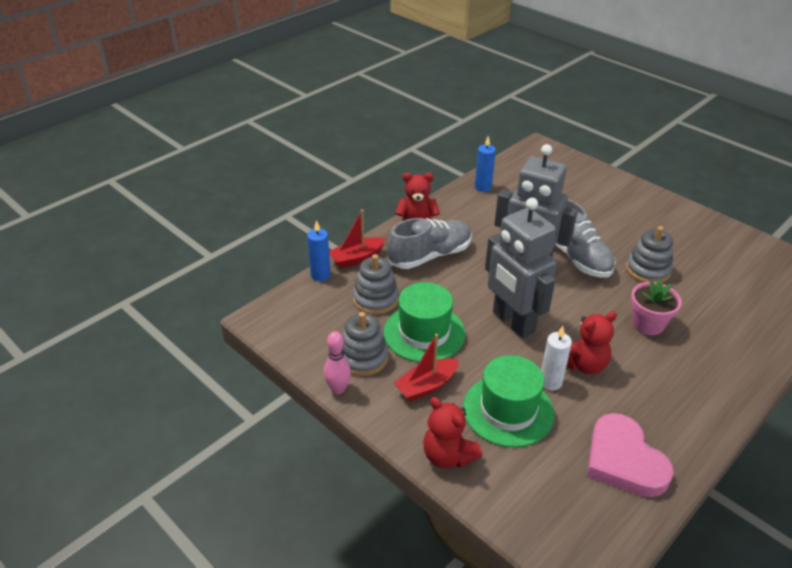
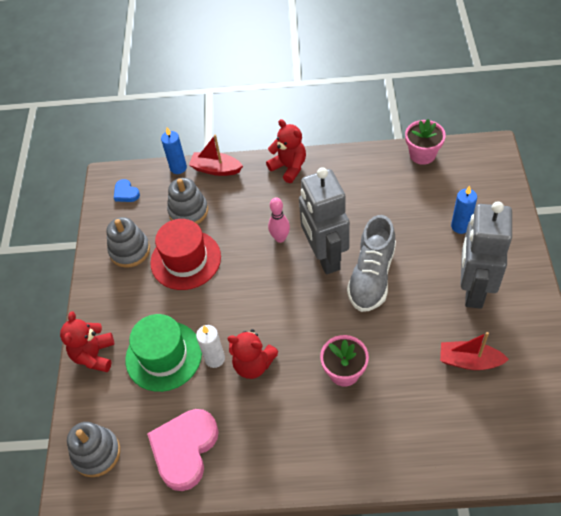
camera: 50 degrees right, 15 degrees up
(296, 319) = (126, 193): none -> blue heart
(338, 389) = (92, 262): pink bowling pin -> pink bowling pin (280, 238)
(424, 333) = (185, 260): green hat -> red hat
(426, 386) = (140, 299): red boat -> red boat (469, 361)
(430, 256) = (266, 200): grey shoe -> none
(483, 187) = (385, 162): blue candle -> blue candle (460, 226)
(501, 171) = (422, 154): none -> pink flower pot
(512, 322) = (251, 295): grey robot -> grey robot (473, 289)
(648, 270) = (413, 329): grey stacking toy -> grey stacking toy (96, 453)

